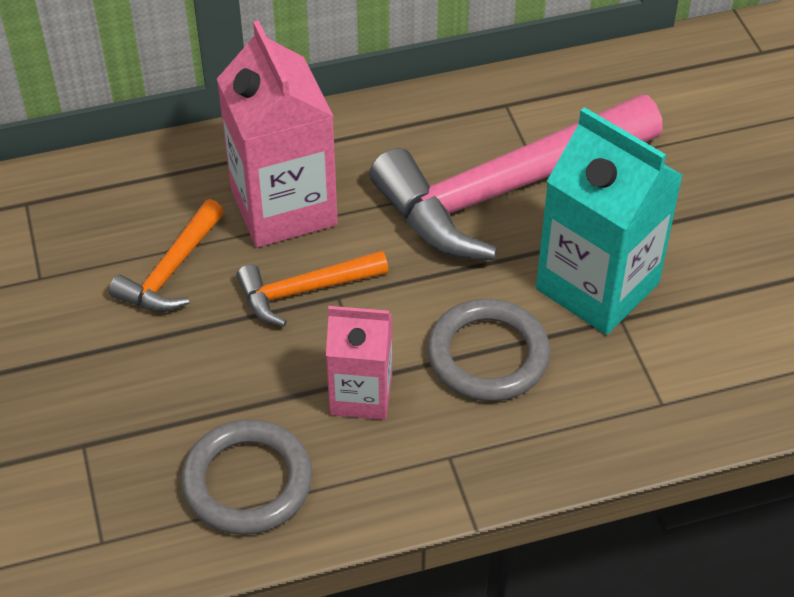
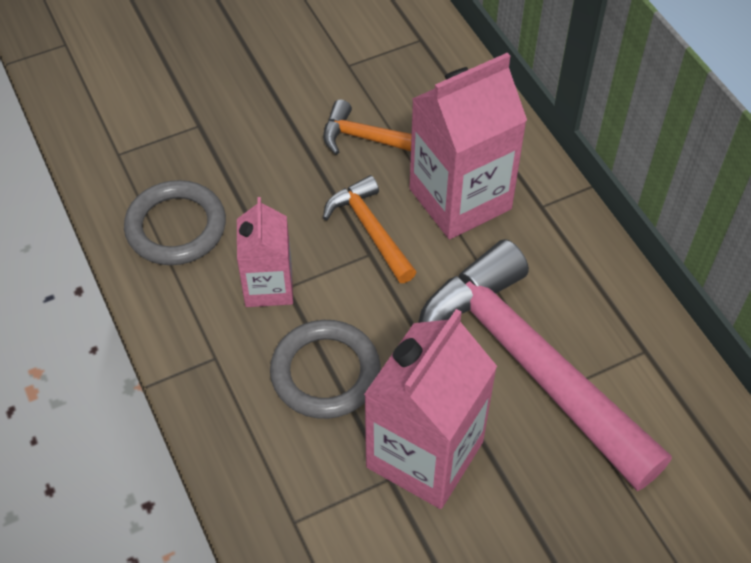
camera: 80 degrees right, 5 degrees up
(597, 286) = (424, 454): turquoise carton -> pink carton

